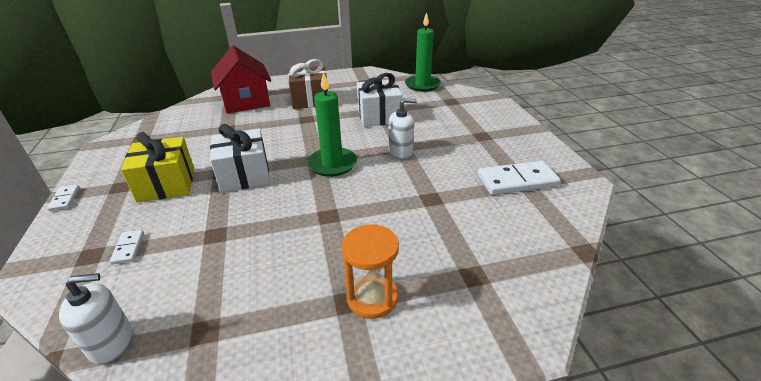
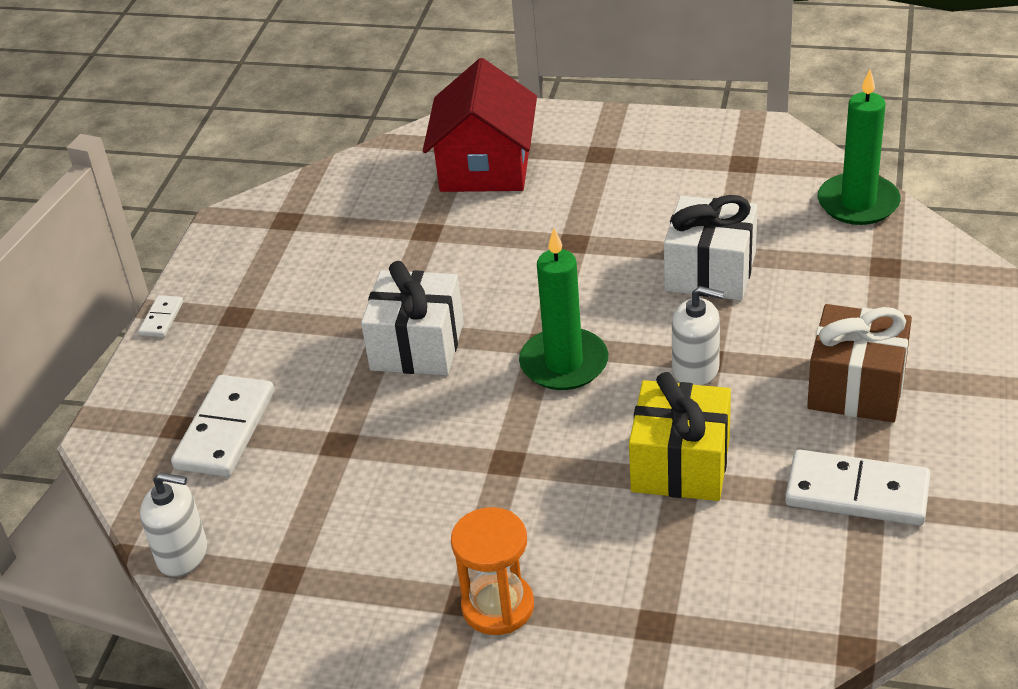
camera: 30 degrees right, 5 degrees up
(128, 248) = (226, 430): white domino -> white domino, size x2.07
(166, 184) = (300, 331): yellow gift -> yellow gift (680, 464)
(310, 100) = (605, 192): brown gift -> brown gift (856, 387)

